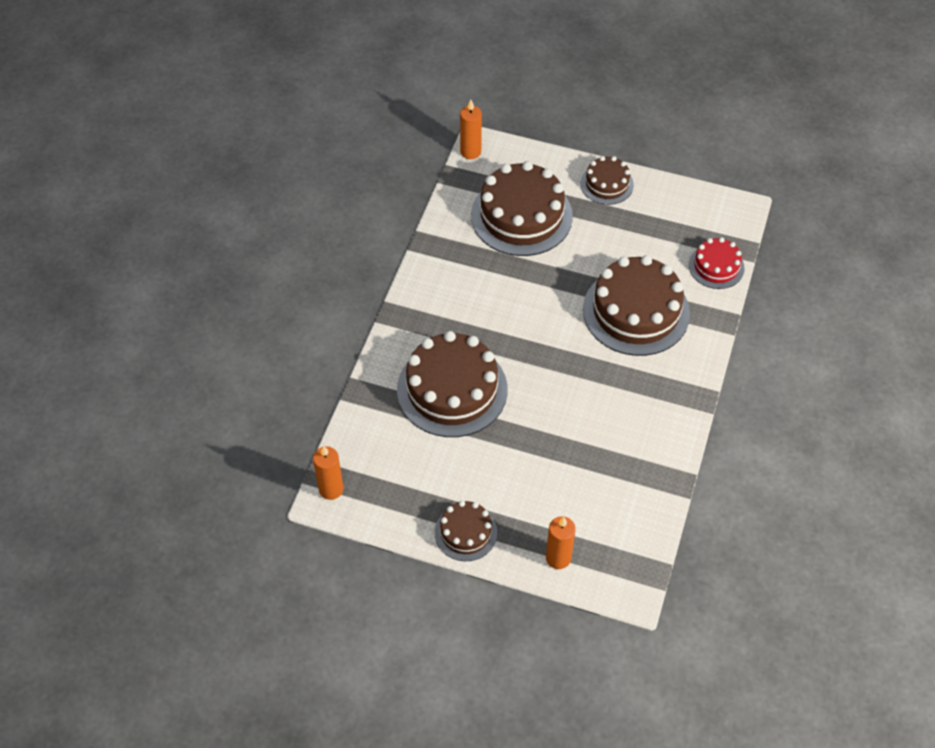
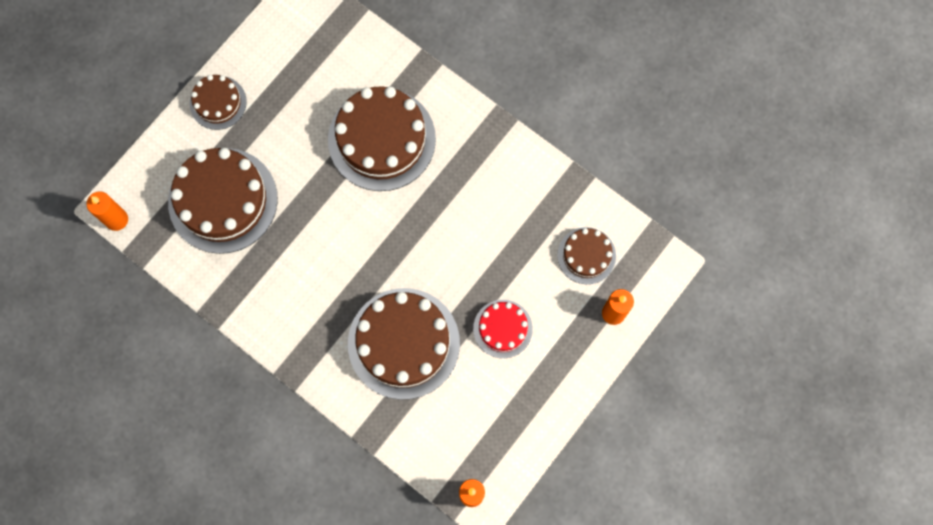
camera: 70 degrees left, 20 degrees up
(465, 532) = (560, 385): brown cake -> brown cake (586, 255)
(716, 266) = (360, 45): red cake -> red cake (502, 328)

